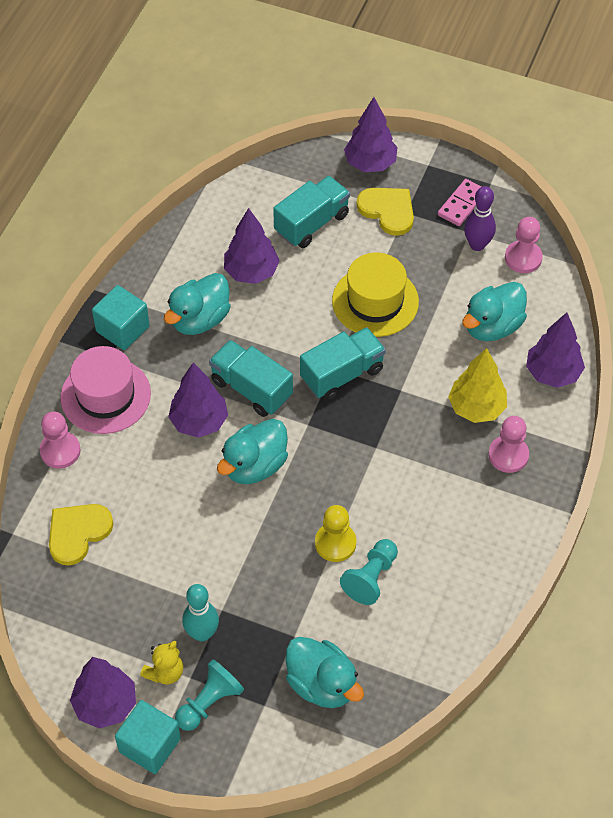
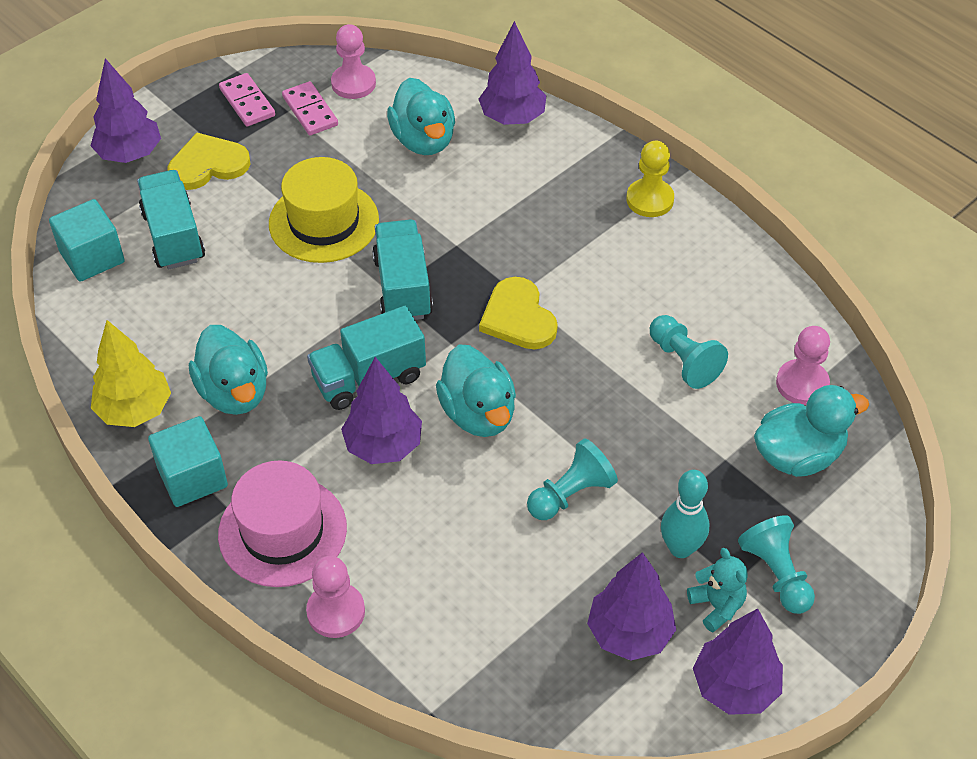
camera: 65 degrees left, 5 degrees down
(78, 533) = (471, 633): yellow heart -> yellow heart (518, 317)
(150, 745) = (809, 657): turquoise cube -> turquoise cube (92, 257)
(165, 672) = (717, 606): yellow teddy bear -> turquoise teddy bear
(215, 548) = (571, 494): none -> turquoise pawn
(251, 272) = (201, 317): purple tree -> purple tree (629, 633)
(335, 543) = (623, 376): yellow pawn -> yellow pawn (650, 199)
(476, 408) = (518, 192): yellow tree -> yellow tree (135, 410)
(477, 245) = (310, 111): purple bowling pin -> pink domino
(508, 455) = (592, 190): pink pawn -> pink pawn (802, 384)

